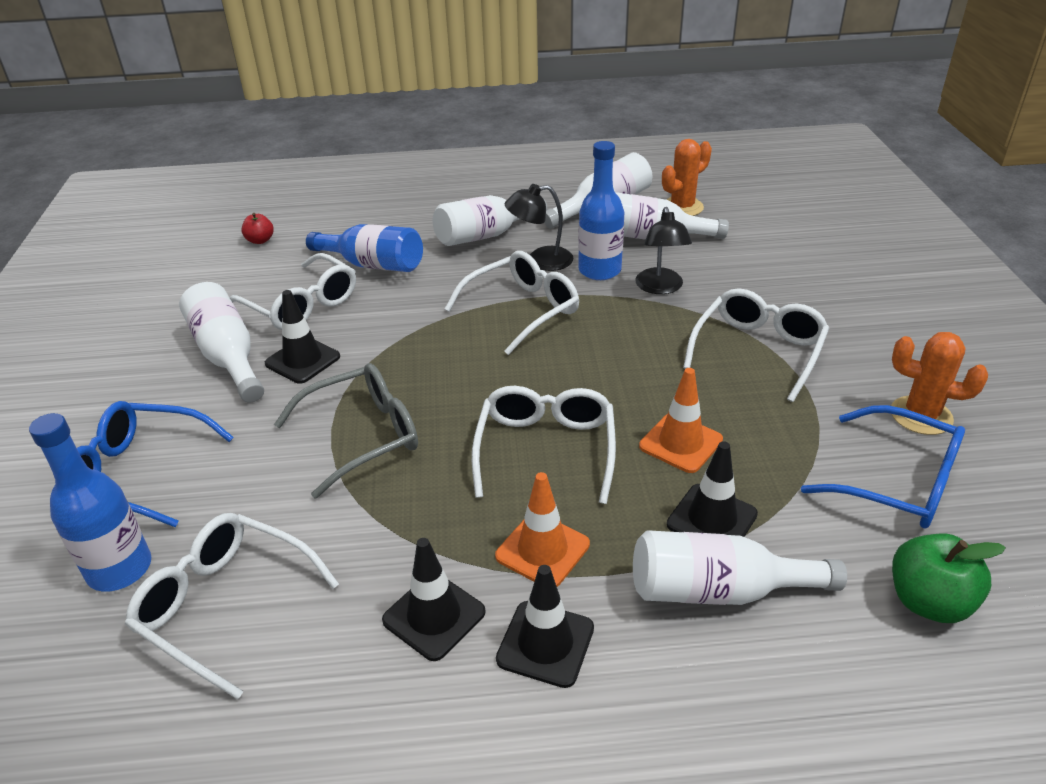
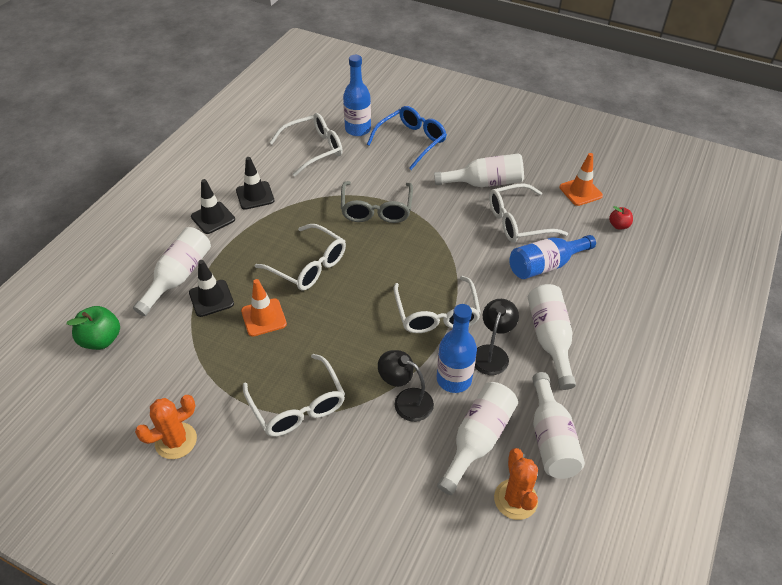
camera: 120 degrees right, 10 degrees up
(302, 360) = (458, 207): black traffic cone -> none
(542, 550) = (253, 237): orange traffic cone -> orange traffic cone (580, 191)
(897, 482) = (155, 386): blue glasses -> none

